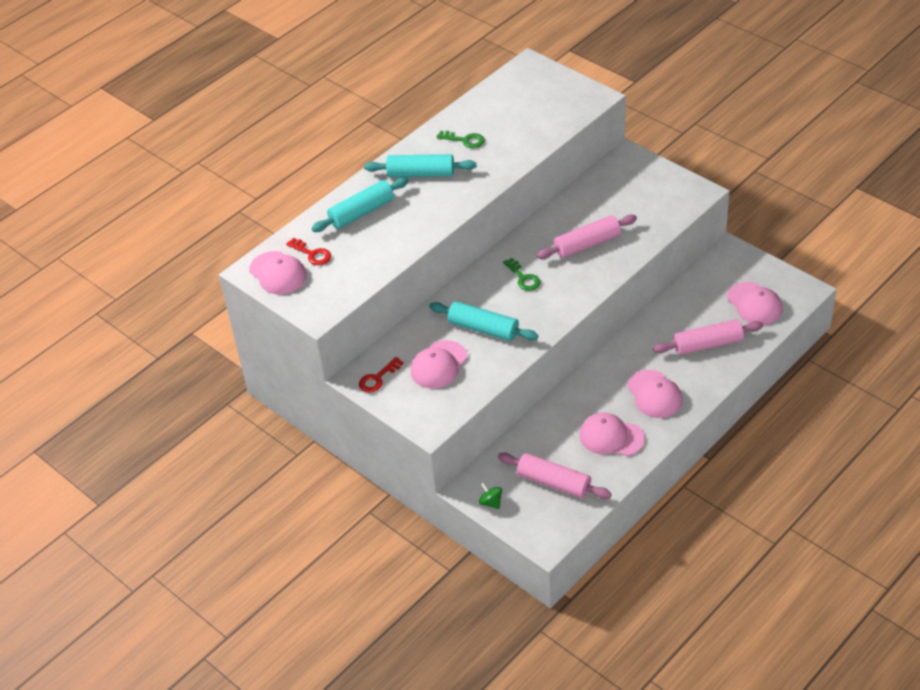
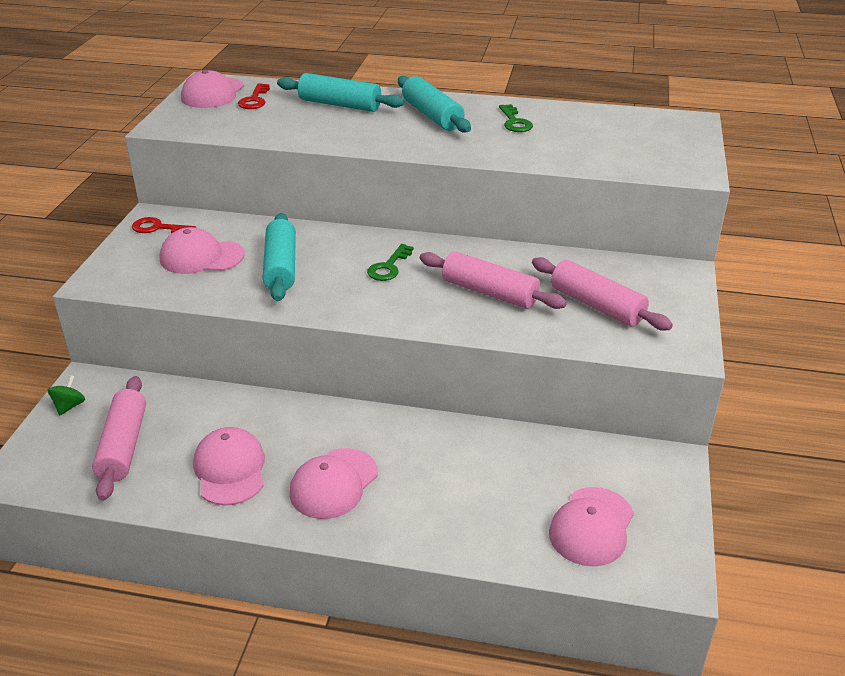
camera: 55 degrees right, 10 degrees down
(707, 344) = (468, 504): pink rolling pin -> pink rolling pin (597, 305)

